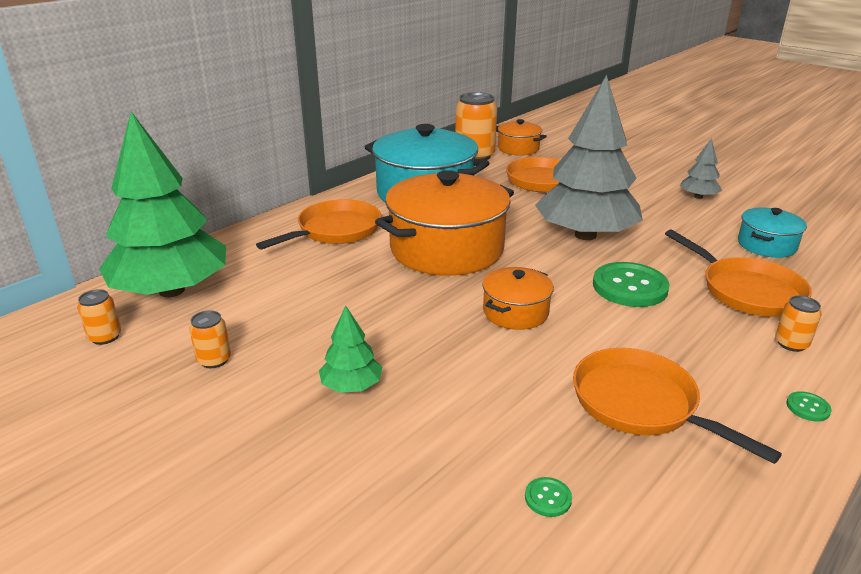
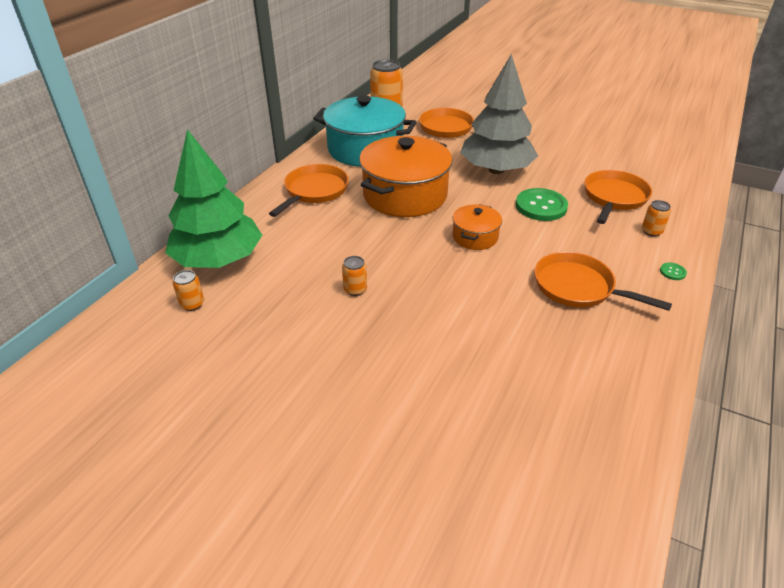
camera: 15 degrees left, 10 degrees up
(214, 360) = (286, 307): orange can -> orange can (355, 289)
(351, 386) = (392, 308): green tree -> none
(518, 149) = (416, 100): orange pot -> none
(548, 498) = (548, 356): green button -> none
(698, 197) = (560, 128): grey tree -> none
(746, 290) = (614, 198): orange pan -> orange pan turned 105 degrees counterclockwise
(766, 245) = (616, 161): turquoise pot -> none

